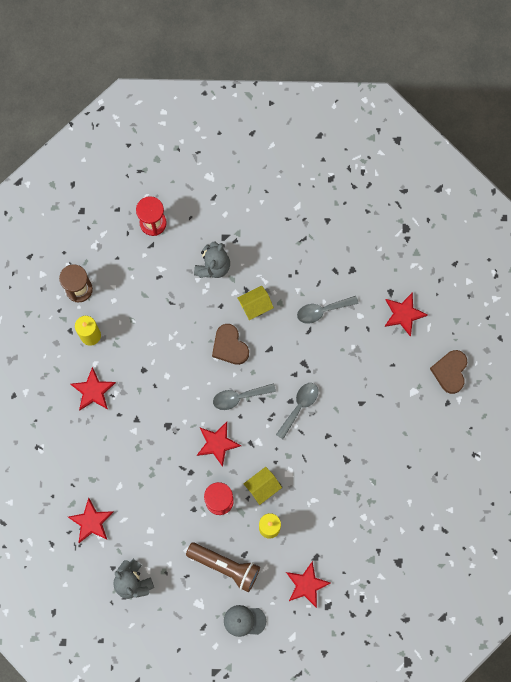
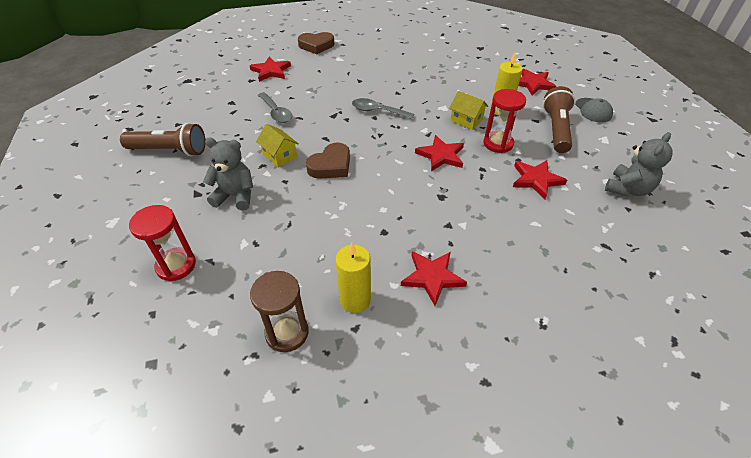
camera: 105 degrees left, 30 degrees down
(91, 522) = (595, 239): red star -> red star (536, 180)
(239, 397) = (384, 149): grey spoon -> none
(287, 215) = (170, 151): none -> brown flashlight

